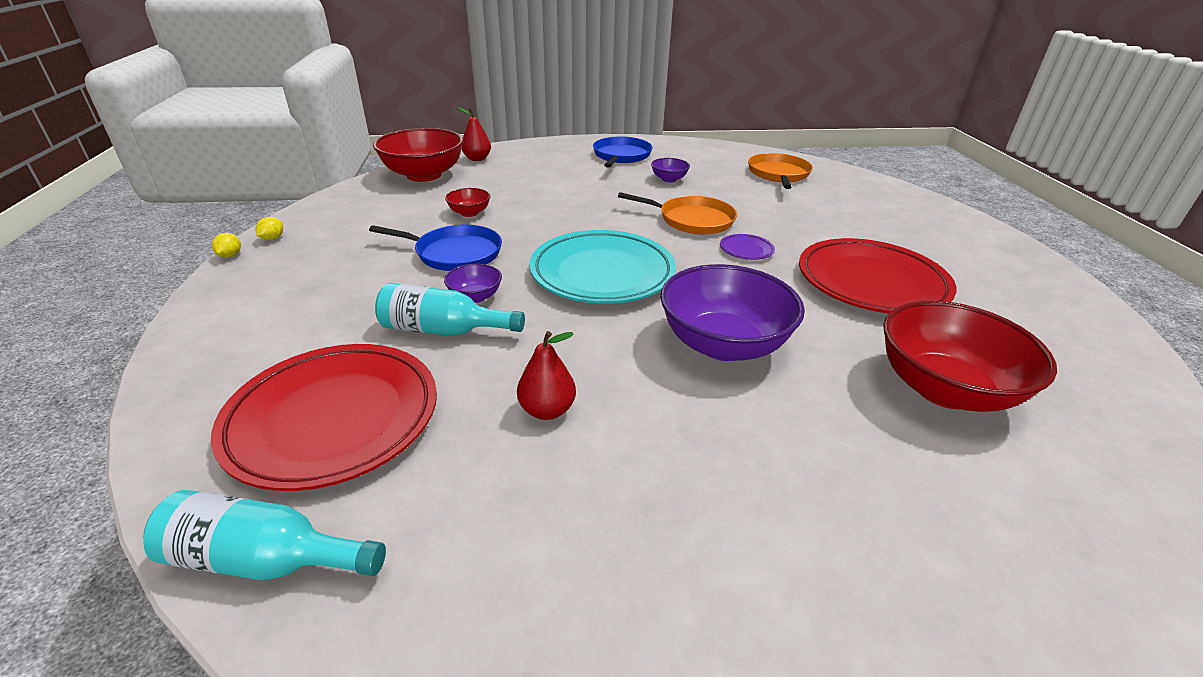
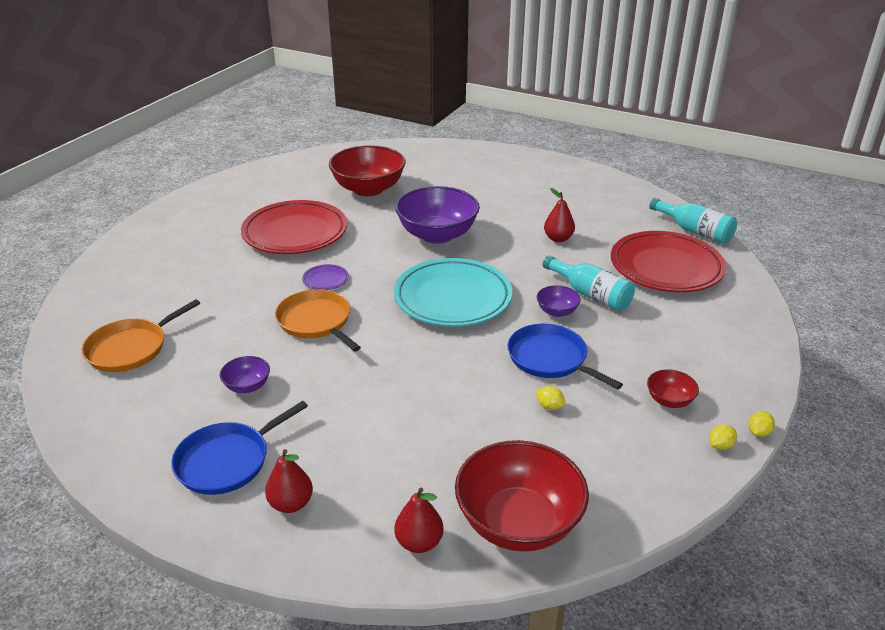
camera: 145 degrees left, 0 degrees up
(435, 224) = (549, 406): none -> yellow lemon
(469, 213) = (506, 411): red bowl -> red bowl (669, 400)
(562, 153) = (291, 503): none -> red pear

